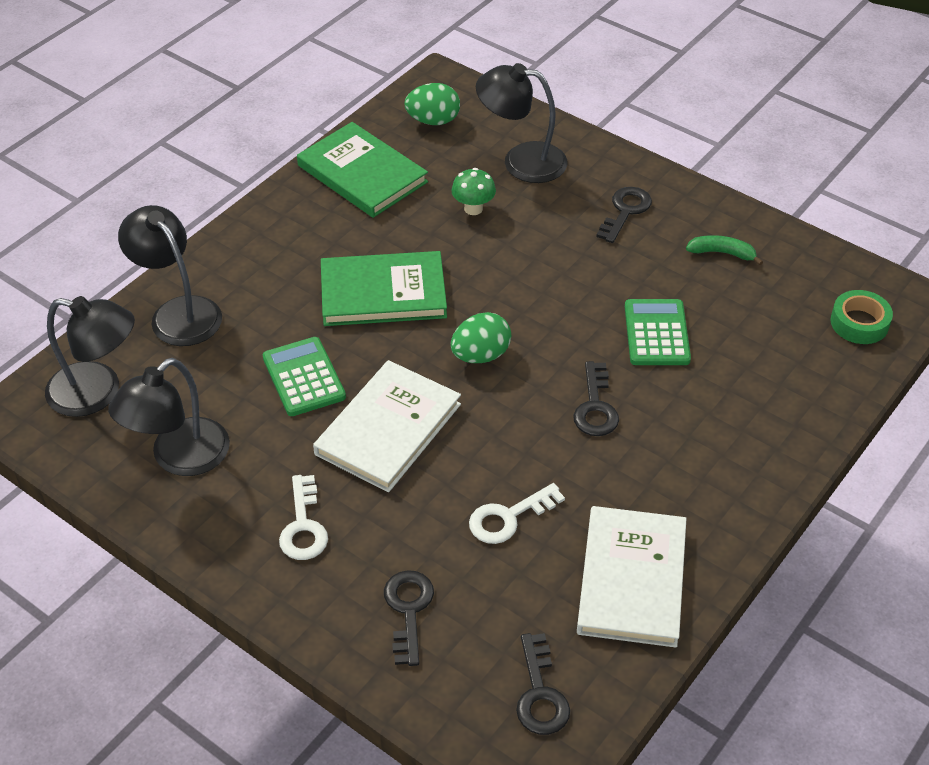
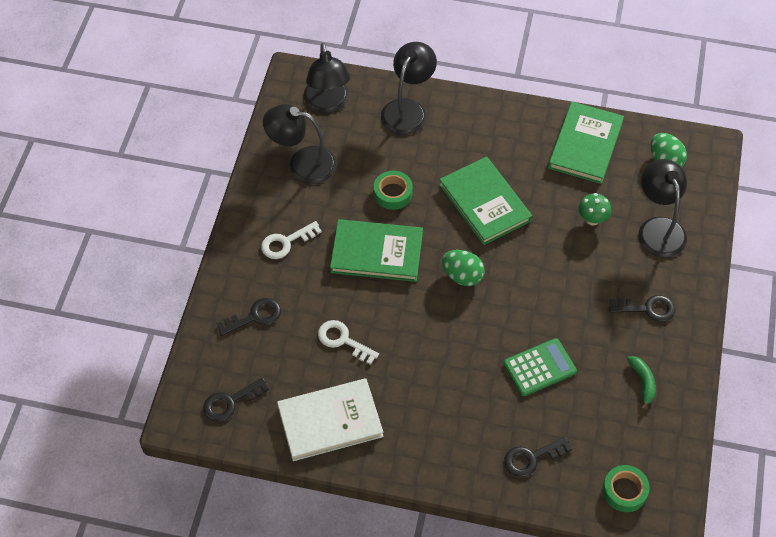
camera: 65 degrees right, 10 degrees up
(303, 377) = (393, 193): green calculator -> green tape
(388, 429) = (376, 252): white book -> green book
(595, 407) = (454, 355): black key -> black key (531, 458)

